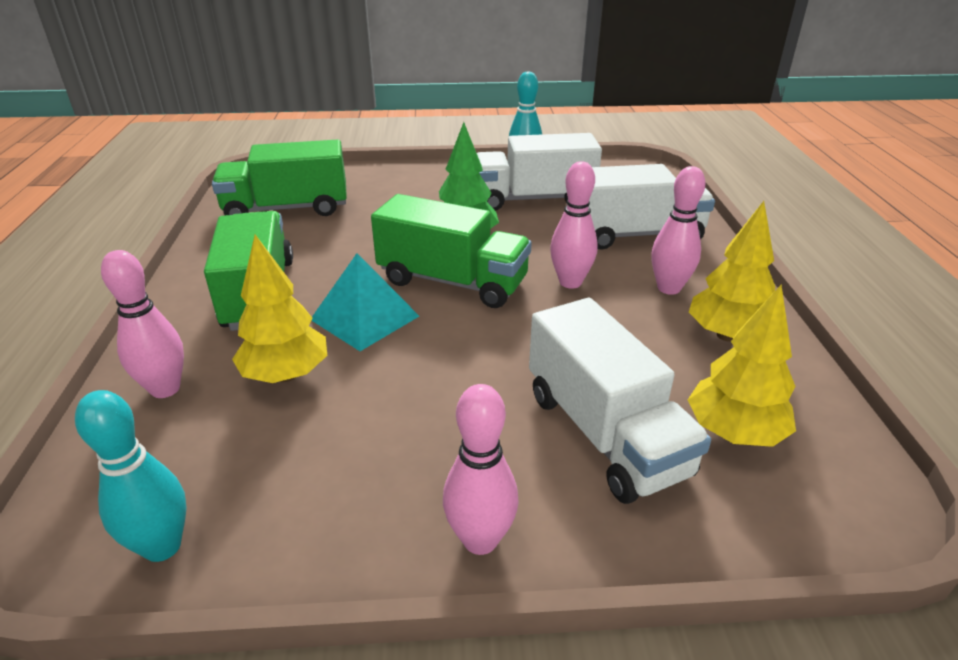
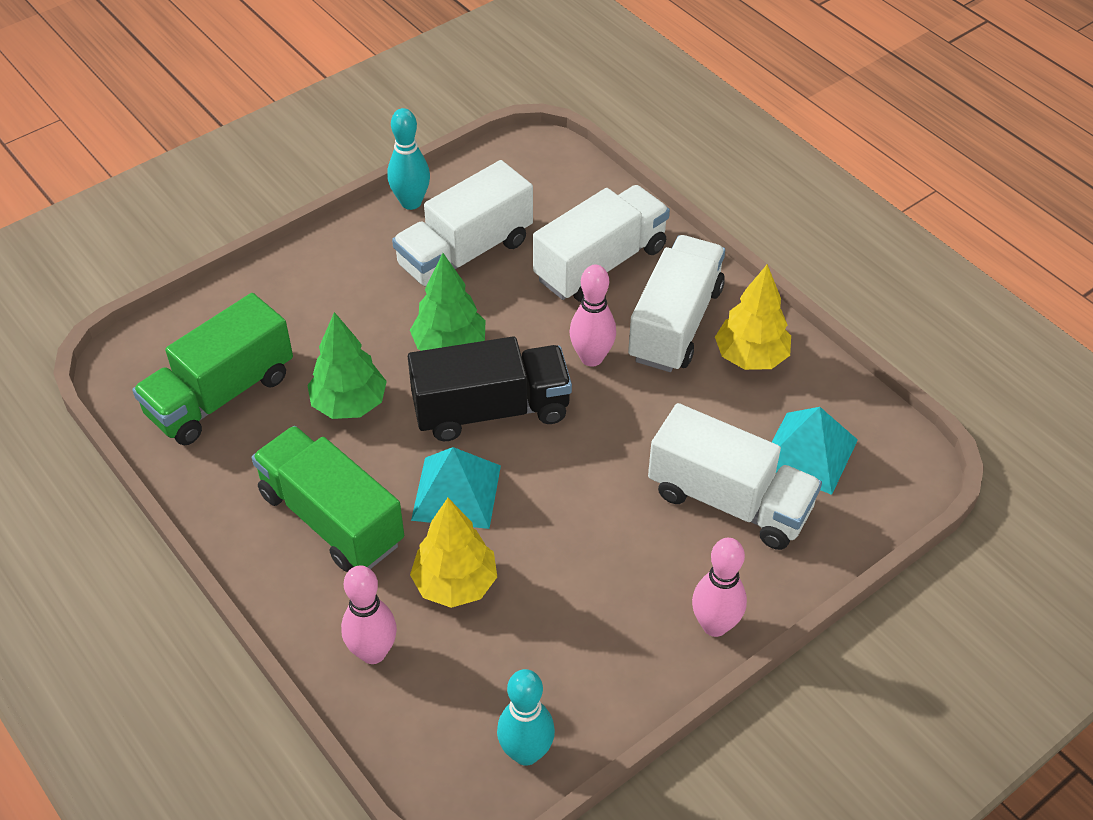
camera: 35 degrees left, 15 degrees up
(357, 241) = (349, 404): none -> green tree
(452, 282) = (491, 410): green truck -> black truck
(668, 288) = (675, 323): pink bowling pin -> white truck
(734, 433) = (809, 452): yellow tree -> turquoise pyramid

